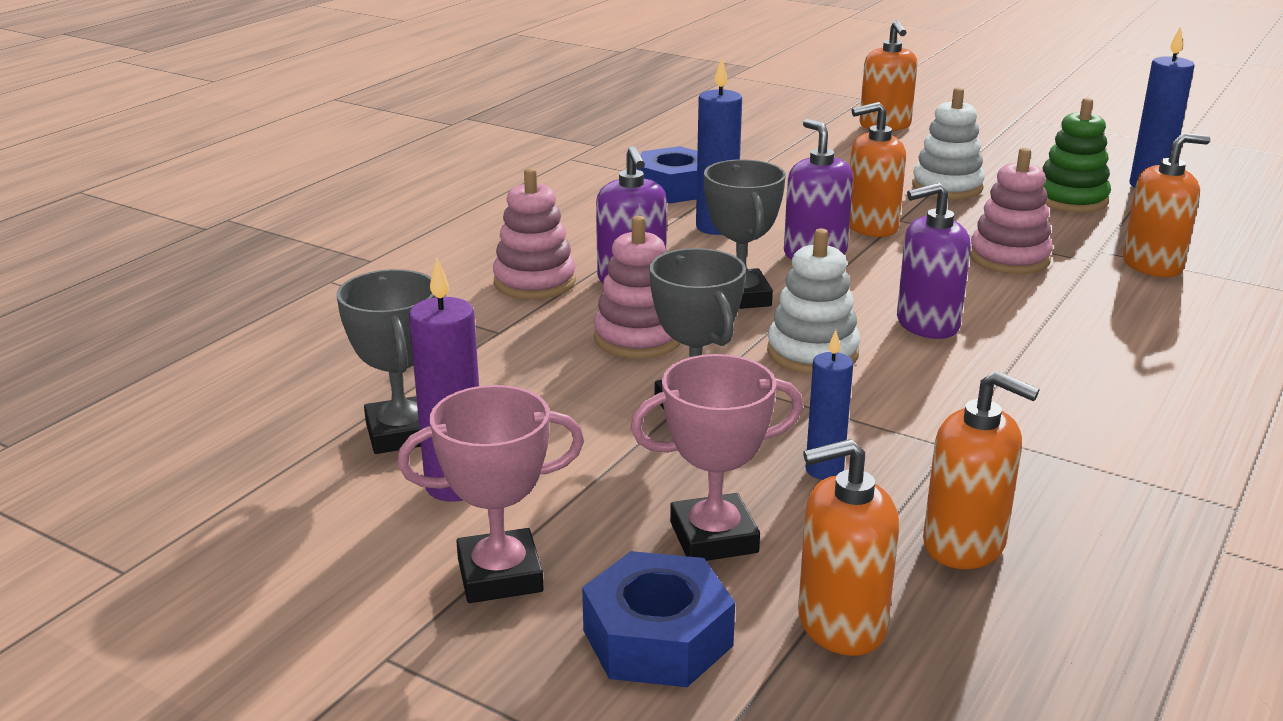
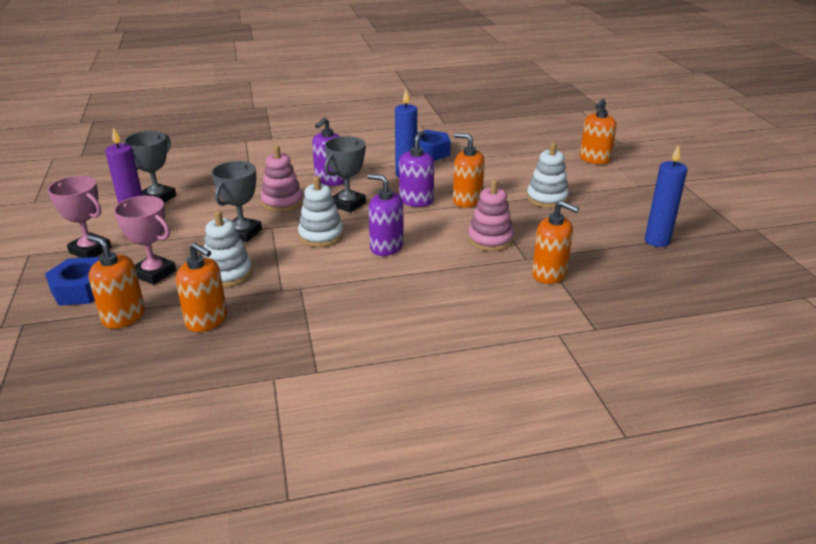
camera: 45 degrees right, 5 degrees up
(534, 282) = (298, 168): pink stacking toy -> none
(824, 470) = (228, 274): blue candle -> white stacking toy
(964, 544) = (207, 320): orange soap dispenser -> orange soap dispenser turned 45 degrees counterclockwise
(1071, 200) = (593, 229): green stacking toy -> none

